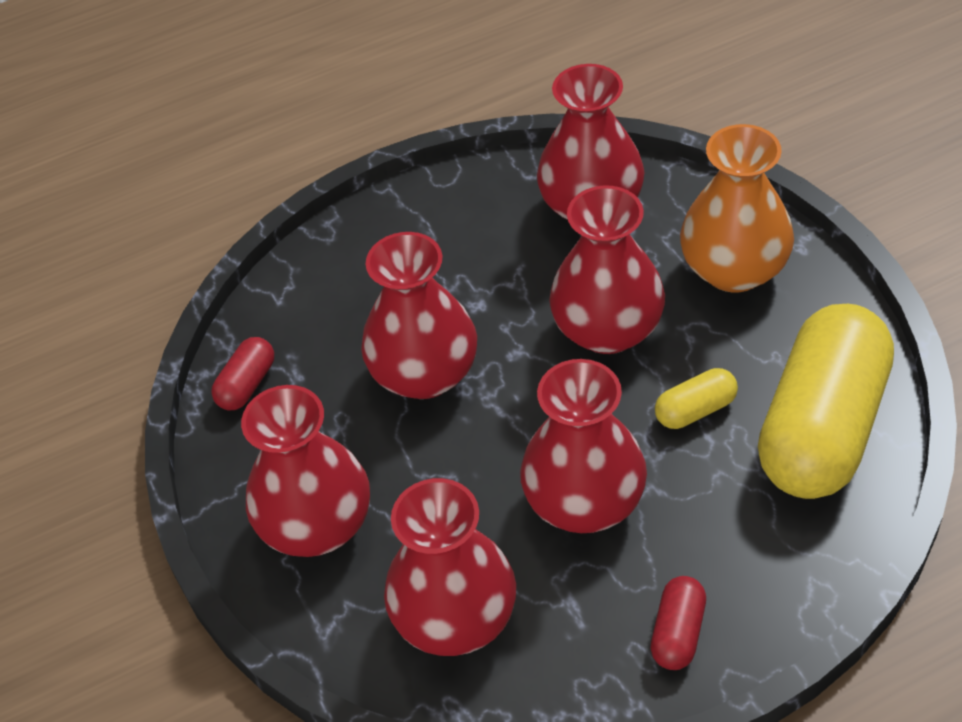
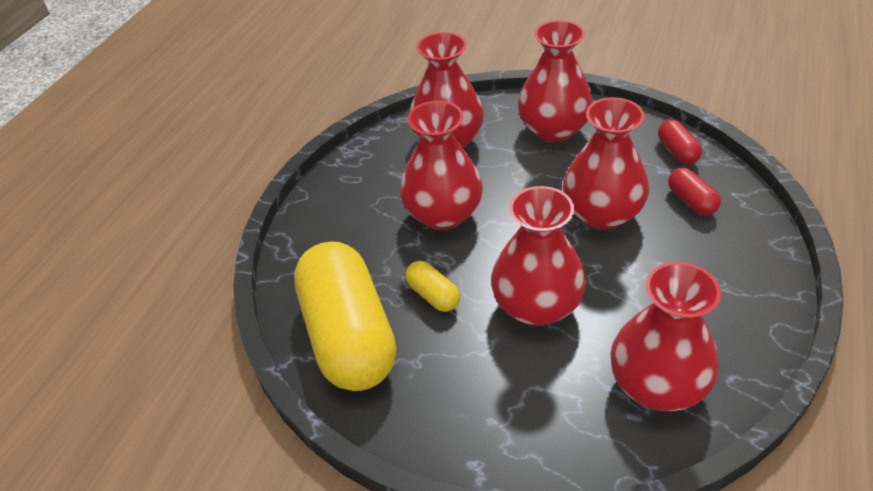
camera: 135 degrees right, 5 degrees down
(678, 633) = (342, 195): red capsule -> red capsule (691, 201)
(695, 410) = (433, 295): yellow capsule -> yellow capsule turned 60 degrees counterclockwise
(734, 269) = (504, 407): orange vase -> none

